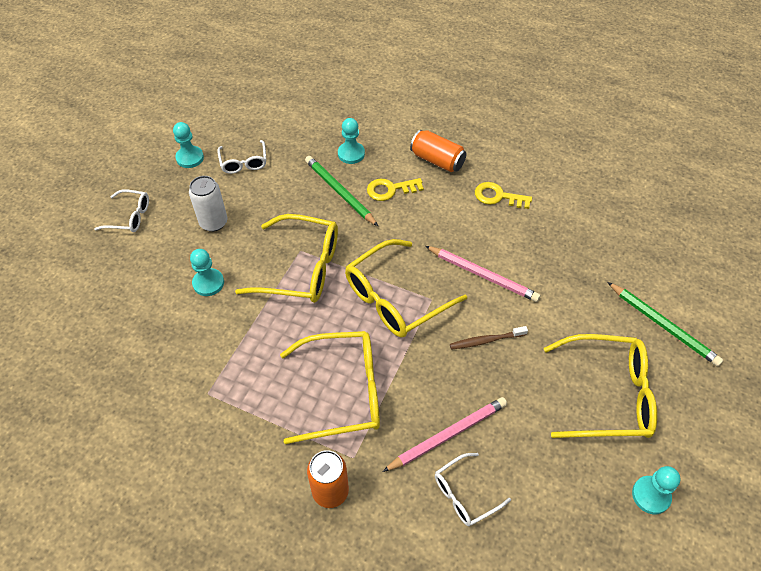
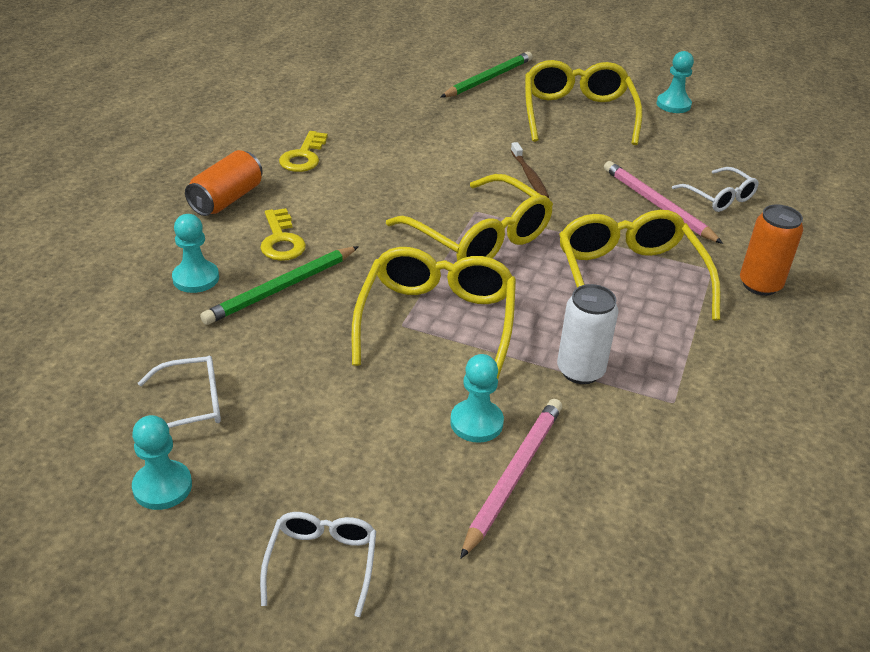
camera: 95 degrees left, 15 degrees down
(213, 222) = (342, 431): white can -> white can (580, 371)
(482, 275) = (434, 174): pink pencil -> pink pencil (513, 476)

